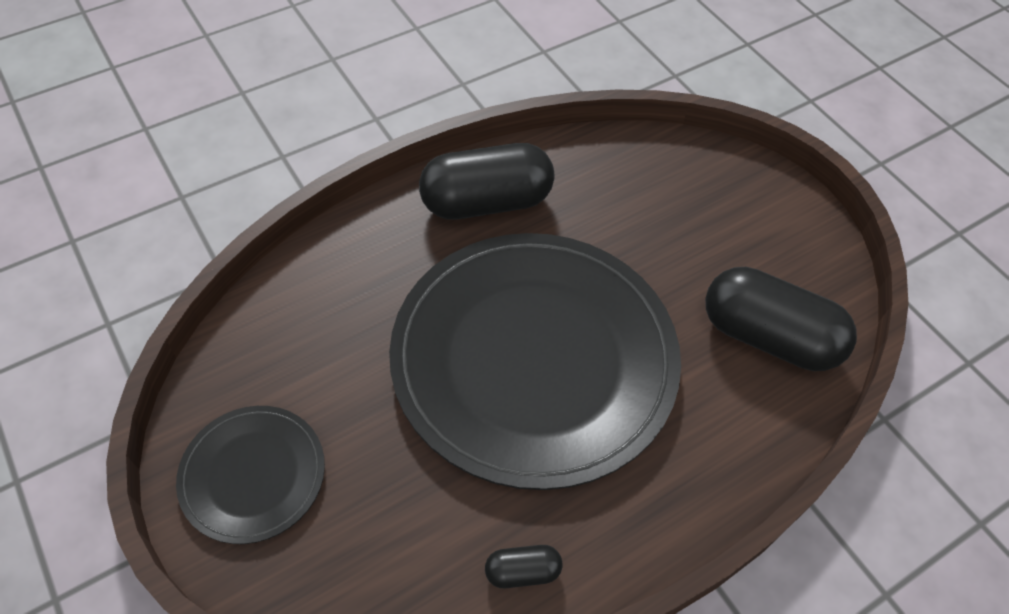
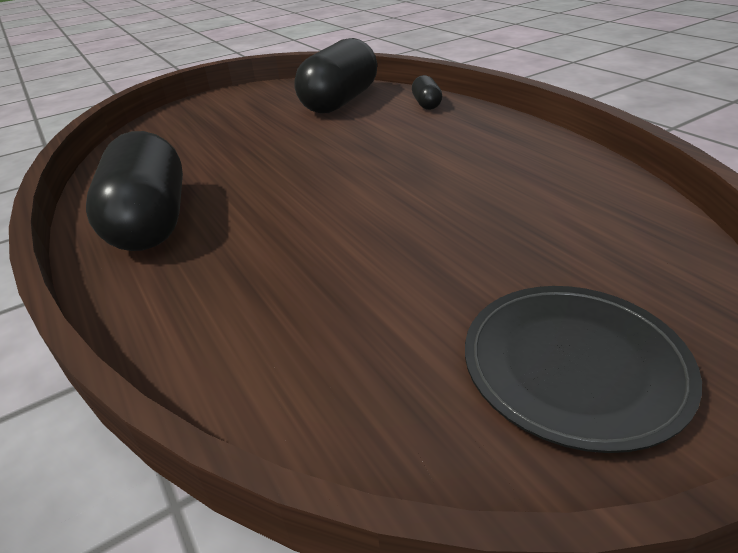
camera: 85 degrees left, 20 degrees down
(522, 571) = (579, 173): black capsule -> black capsule (426, 104)
(534, 359) = (364, 182): black plate -> none

